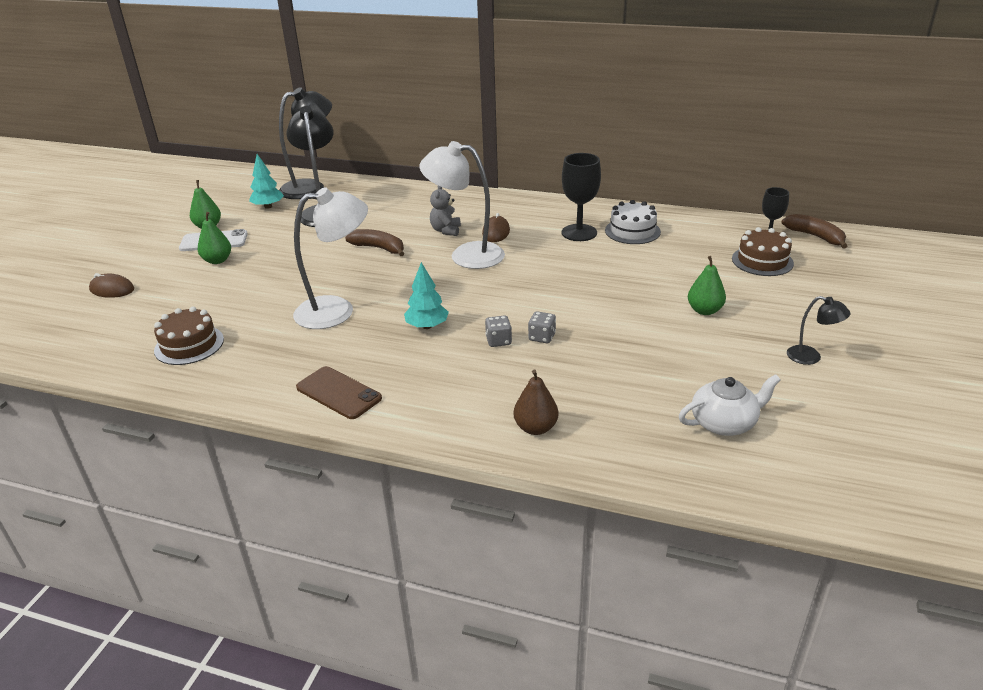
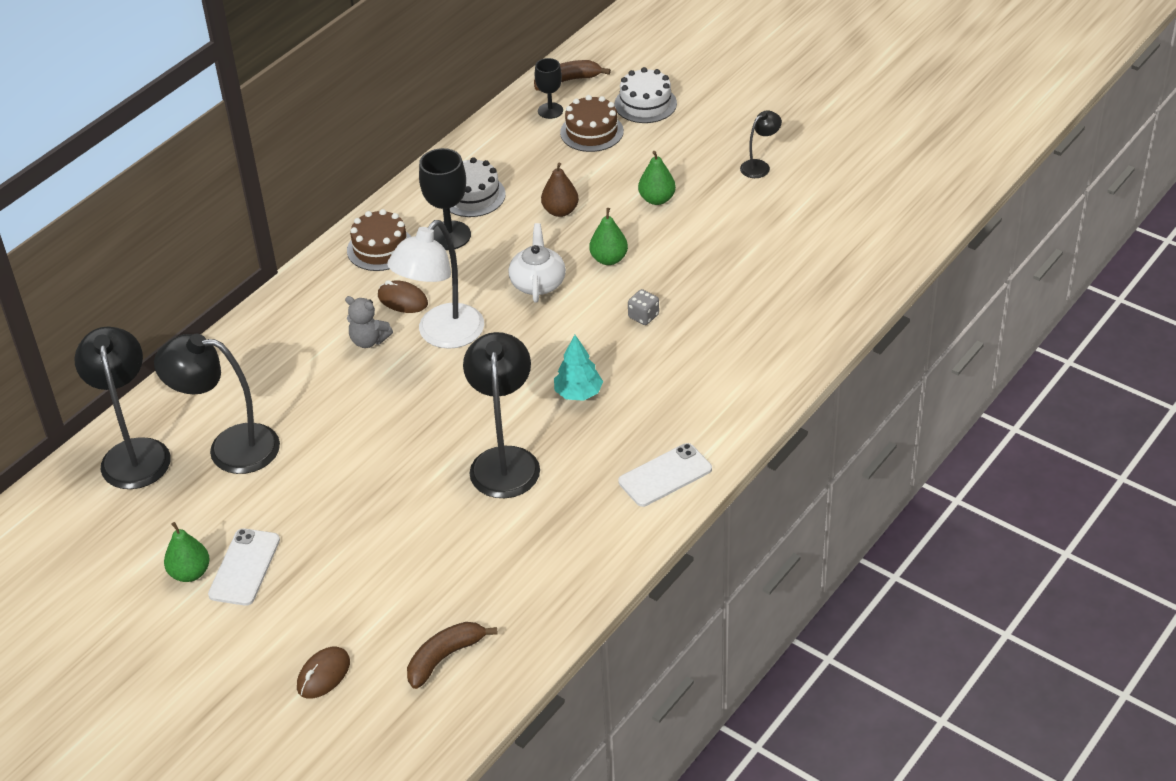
camera: 70 degrees left, 10 degrees up
(189, 345) = (510, 593): brown cake -> brown cake (380, 248)
(217, 260) = (308, 564): green pear -> green pear (609, 259)
(268, 206) = (168, 504): turquoise tree -> none
(337, 310) = (505, 460): white lamp -> black lamp
(338, 393) = (665, 475): brown phone -> white phone
(379, 248) = (376, 406): brown banana -> brown banana (444, 657)
(498, 341) = (634, 347): grey dice -> none
(535, 428) = (778, 353): brown pear -> brown pear (560, 211)
(724, 423) = (820, 245): white teapot -> white teapot (538, 283)
(830, 277) = (645, 104): none -> white cake

